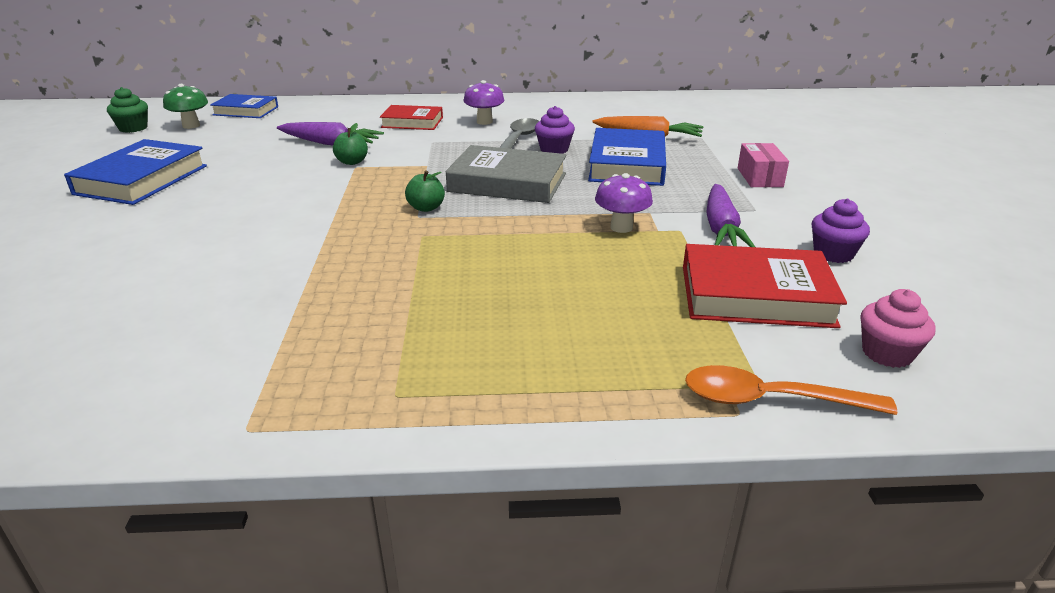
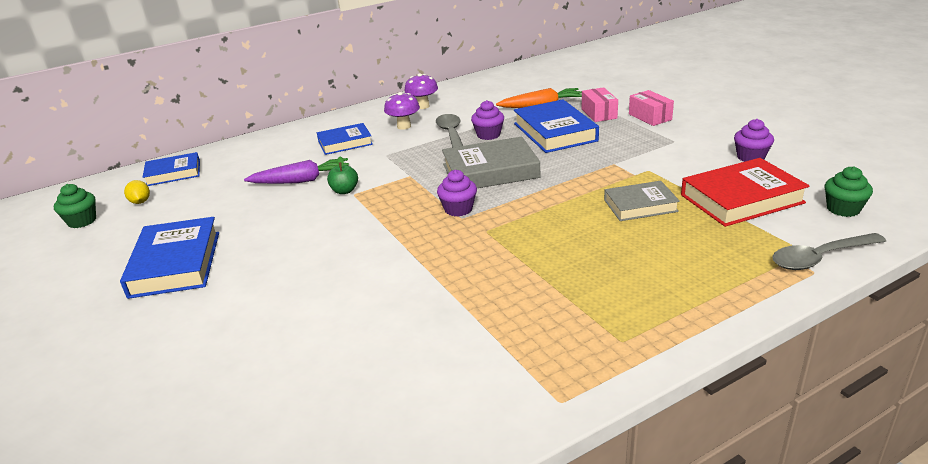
camera: 25 degrees left, 0 degrees up
(191, 126) = (140, 202): green mushroom -> yellow lemon
(412, 122) = (345, 143): red book -> blue book
(426, 208) = (458, 209): green apple -> purple cupcake
(618, 263) = (640, 205): none -> grey book
(621, 227) = (610, 180): purple mushroom -> purple mushroom (423, 106)
(702, 159) = (599, 113): none -> pink box
(721, 228) = (670, 160): purple carrot -> none
(771, 400) = (820, 258): orange spoon -> grey spoon
(887, 353) = (843, 209): pink cupcake -> green cupcake

